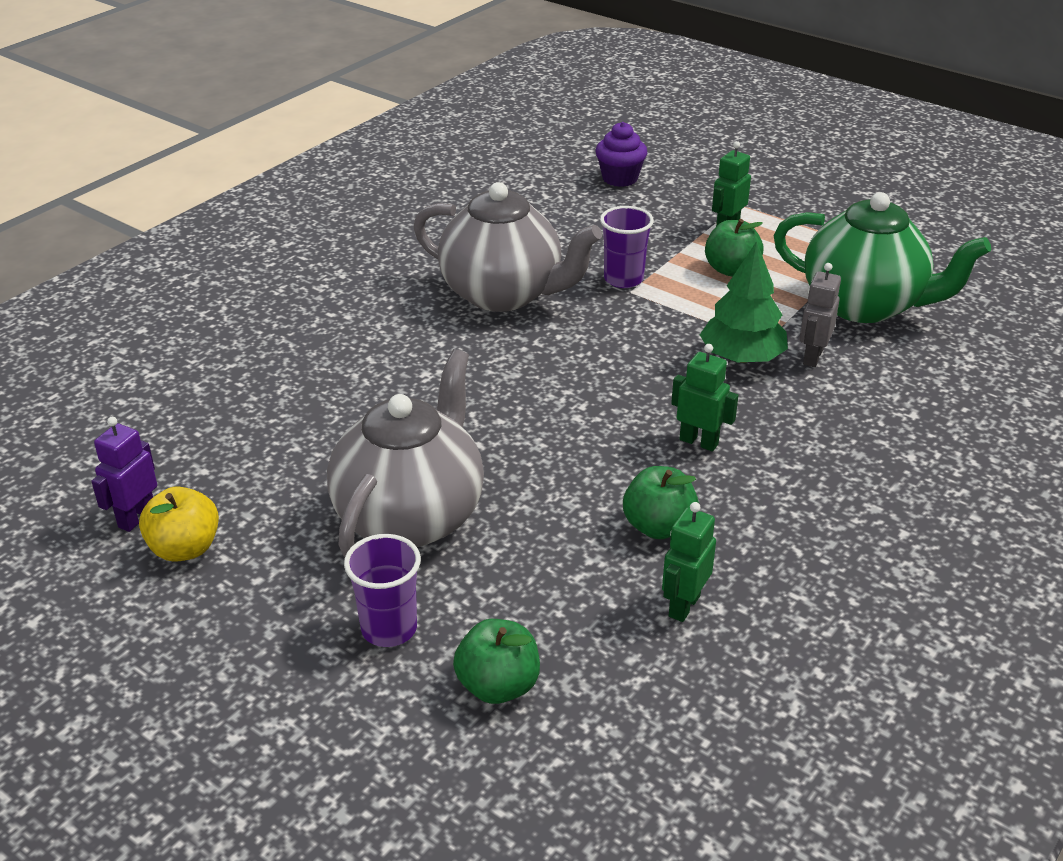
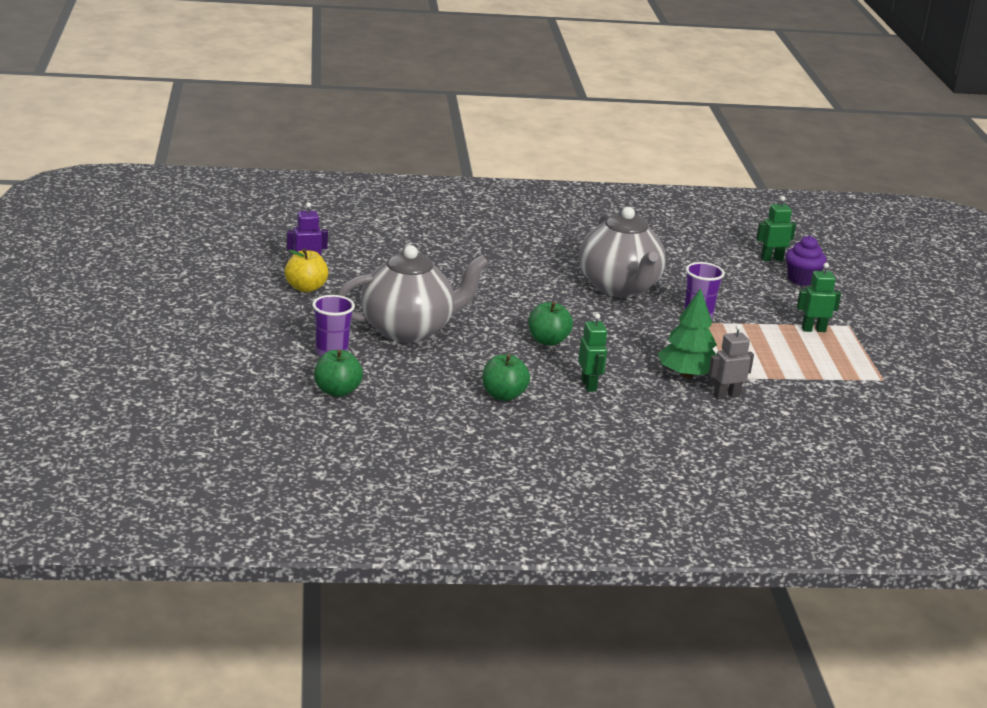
camera: 45 degrees right, 10 degrees down
(683, 605) = (457, 420): green robot -> green robot (771, 259)
(731, 269) = (770, 345): green apple -> green apple (548, 341)
(864, 305) = (812, 398): green teapot -> none

